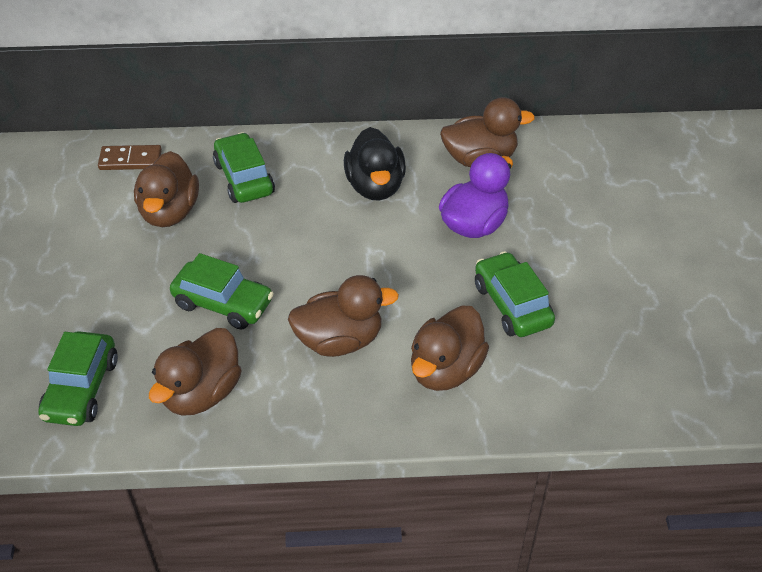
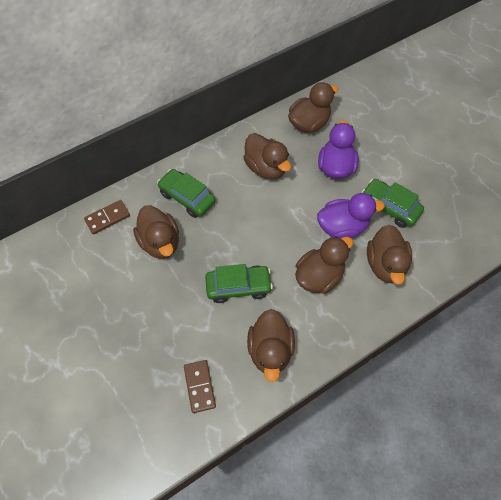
camera: 30 degrees left, 15 degrees up
(81, 389) = (200, 386): green car -> brown domino
(375, 186) = (266, 168): black duck -> brown duck
(422, 298) = (342, 227): none -> purple duck

